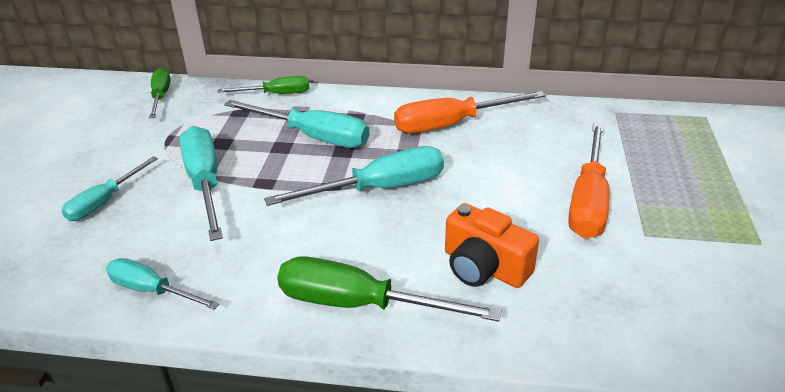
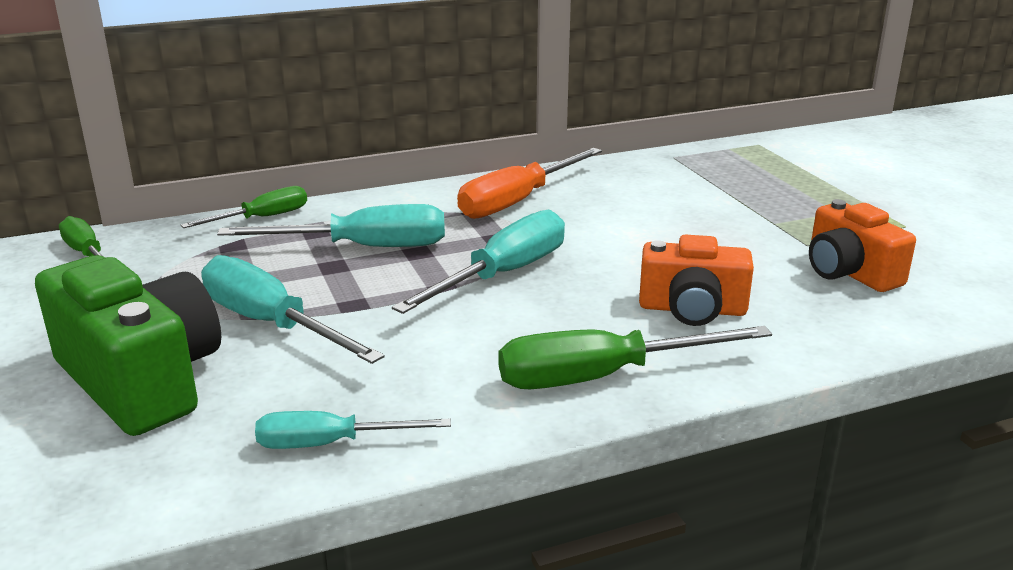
camera: 30 degrees left, 10 degrees down
(104, 201) = (141, 380): turquoise screwdriver -> green camera
(588, 201) = (728, 232): orange screwdriver -> none
(654, 276) = (849, 272): none -> orange camera

